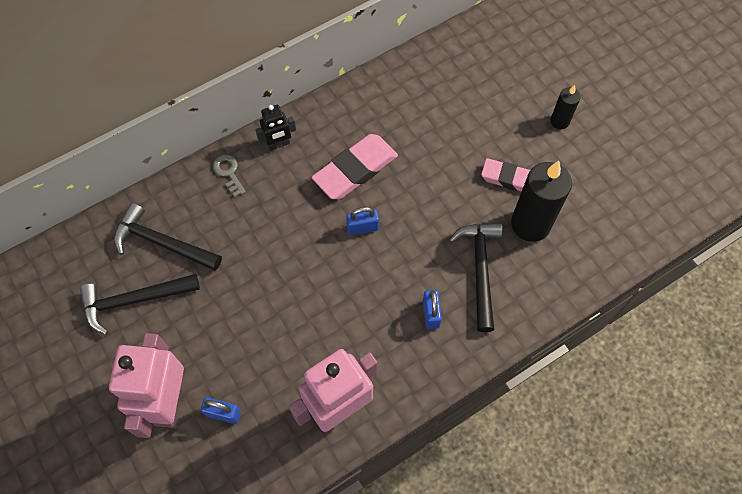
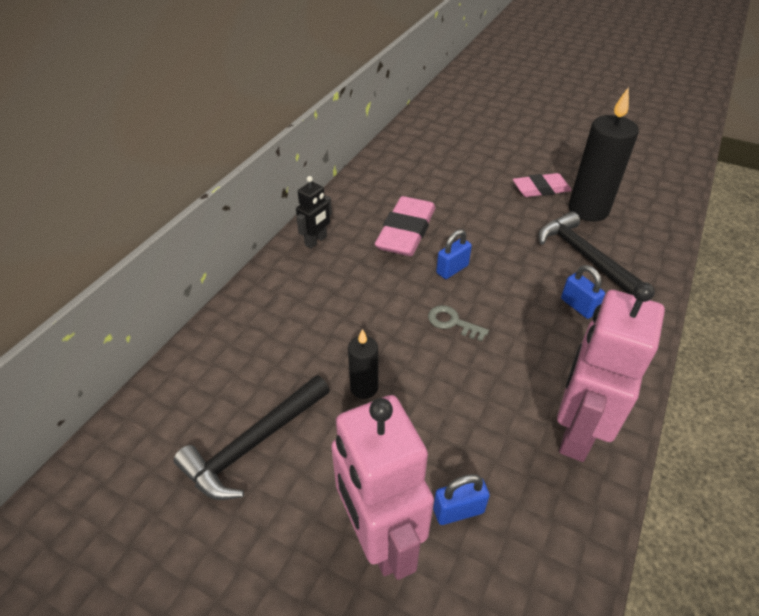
camera: 30 degrees left, 20 degrees down
(162, 242) = (250, 370): black hammer -> none
(229, 173) = (281, 281): grey key -> grey key (452, 322)
(559, 121) = (539, 144): black candle -> black candle (364, 388)

